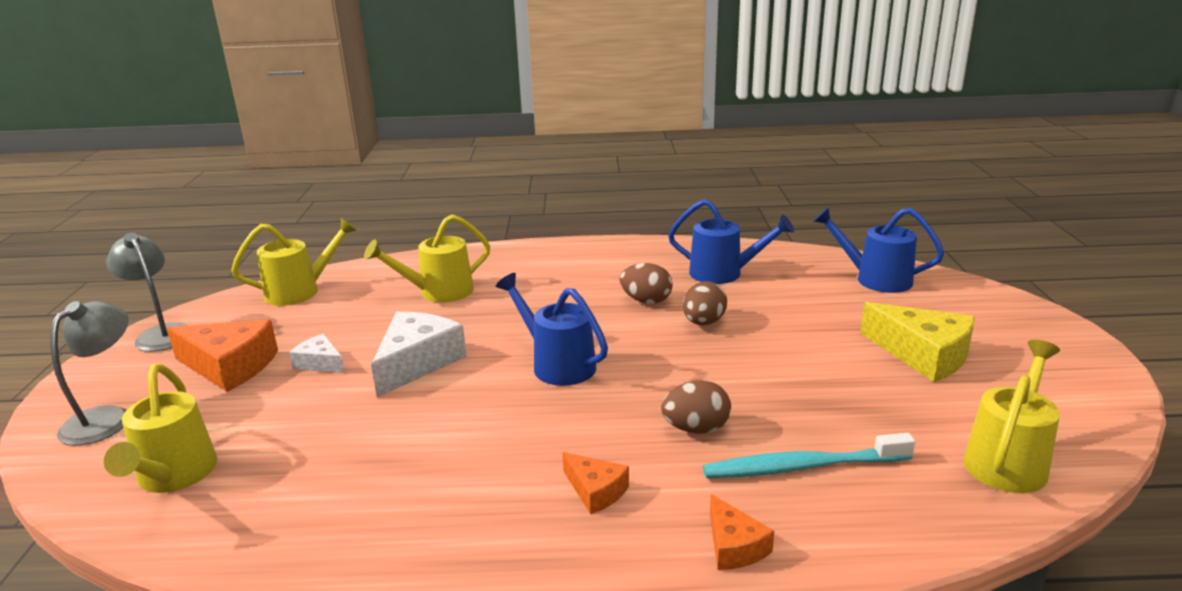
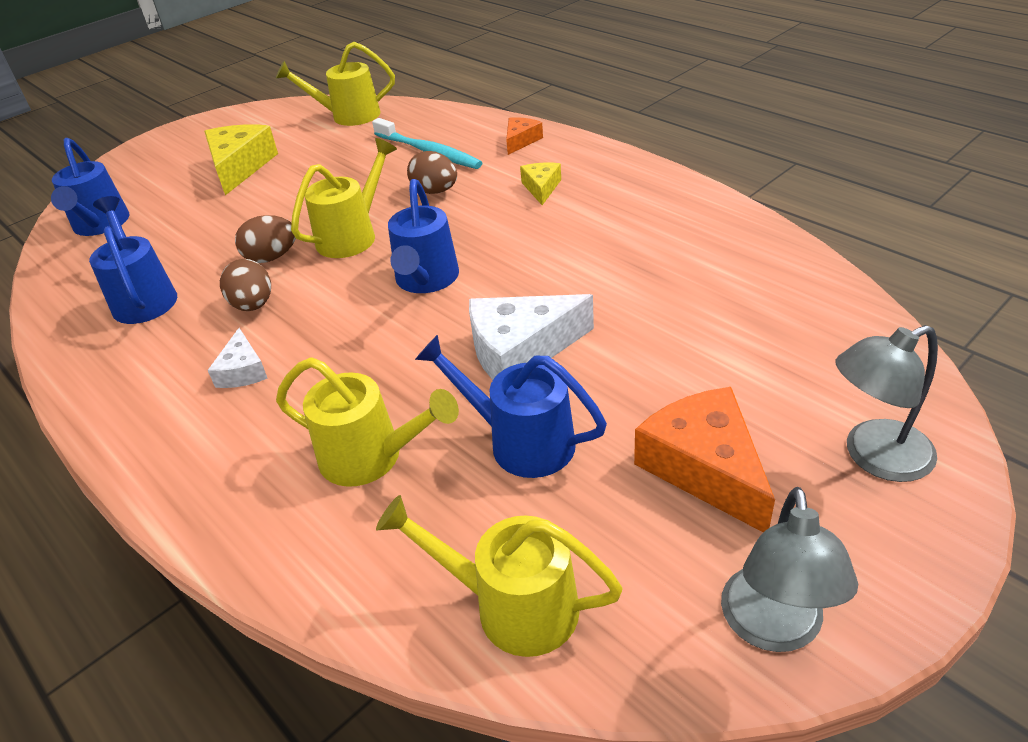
camera: 130 degrees left, 15 degrees up
(173, 477) = (813, 335): yellow watering can -> yellow watering can (353, 235)
(320, 363) = (605, 408): white cheese -> white cheese (242, 371)
(361, 329) = (520, 441): none -> blue watering can
(595, 491) = (541, 188): orange cheese -> yellow cheese

